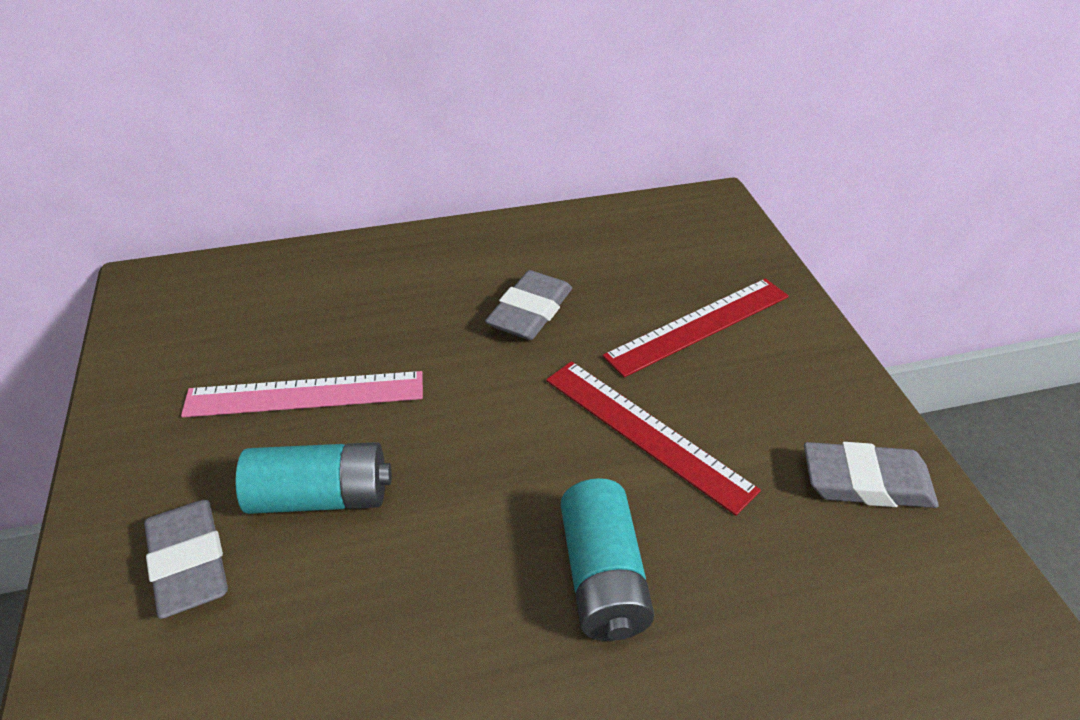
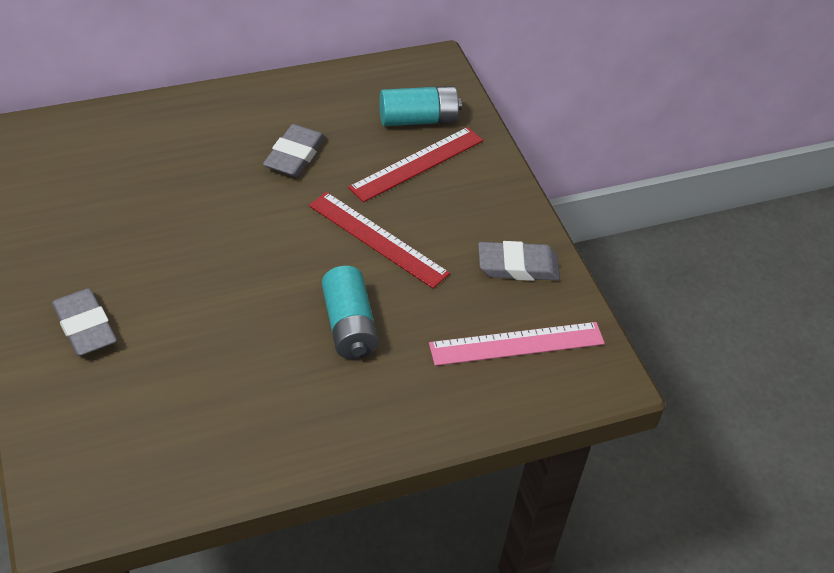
camera: 10 degrees left, 5 degrees up
(305, 395) = (138, 219): pink ruler -> pink ruler (517, 344)
(320, 496) = (163, 285): turquoise battery -> turquoise battery (418, 119)

